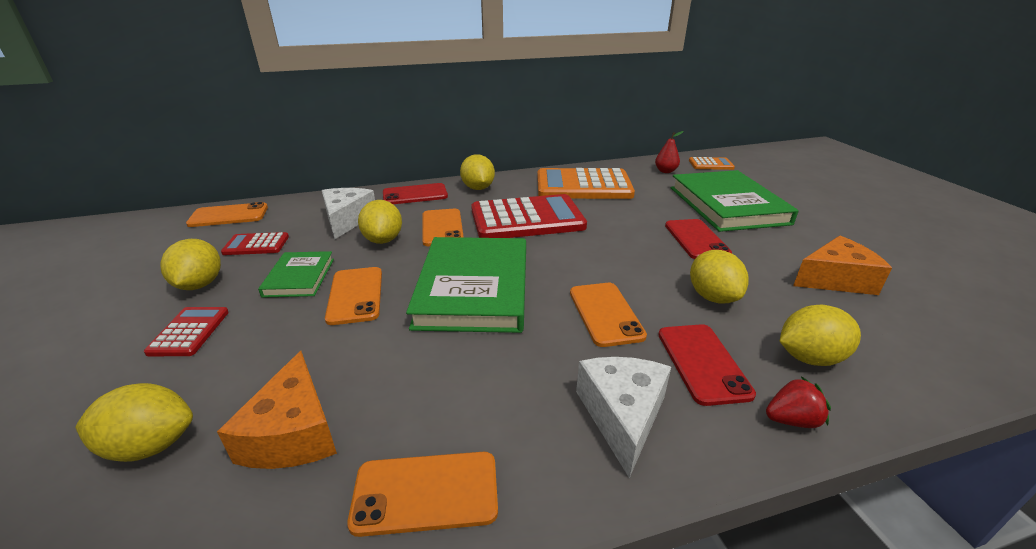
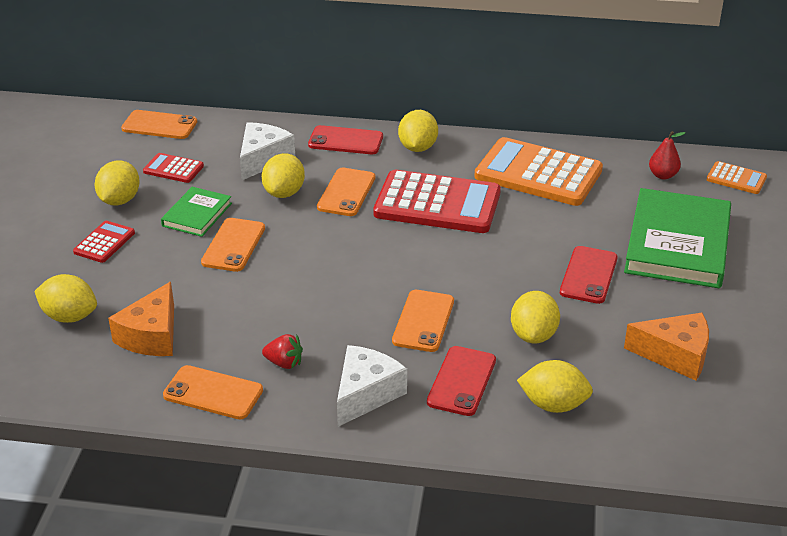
camera: 25 degrees right, 5 degrees up
(474, 288) = (332, 266): green book -> none
(791, 420) = (482, 435): red strawberry -> red strawberry (284, 363)

